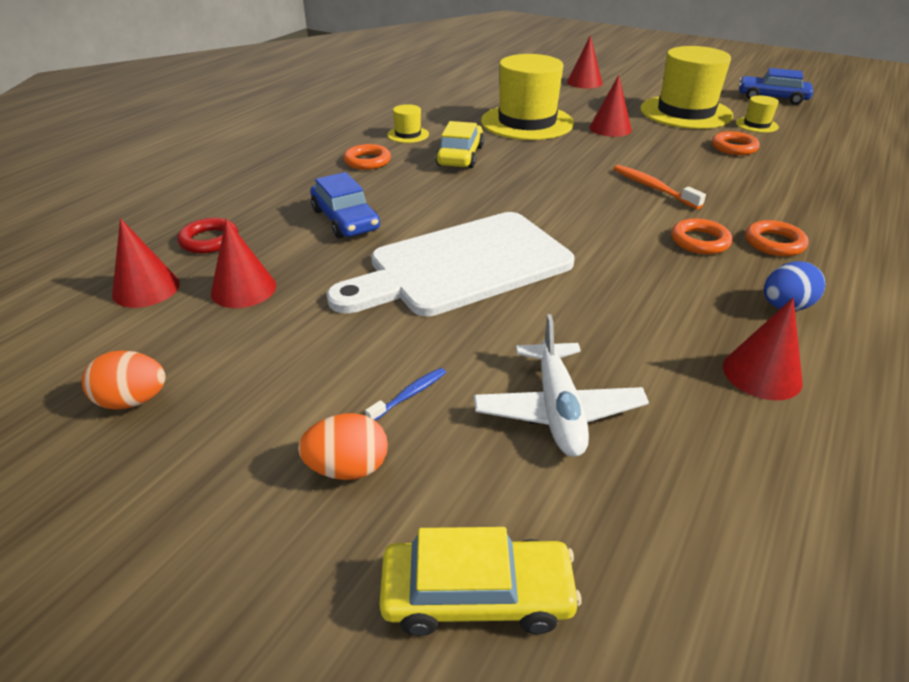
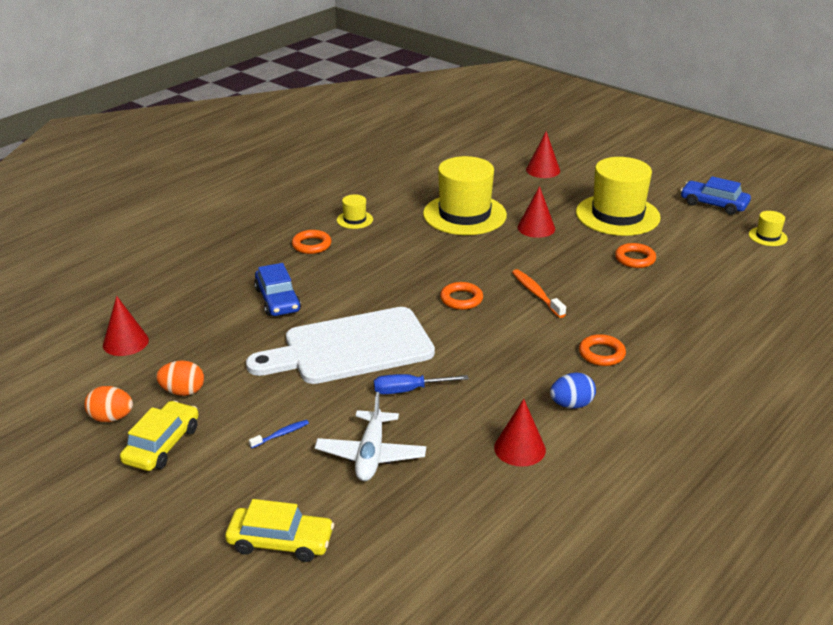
camera: 10 degrees right, 5 degrees down
(209, 240) = (174, 308): red ring -> none
(243, 289) = (191, 350): red cone -> none
(348, 468) = (230, 472): orange egg -> orange egg (183, 392)
(460, 156) = (390, 246): yellow car -> yellow car (162, 445)
(564, 311) = (409, 390): none -> blue screwdriver
(699, 241) = (543, 346): orange ring -> orange ring (461, 299)
(756, 125) = (674, 235): yellow hat -> yellow hat (767, 236)

